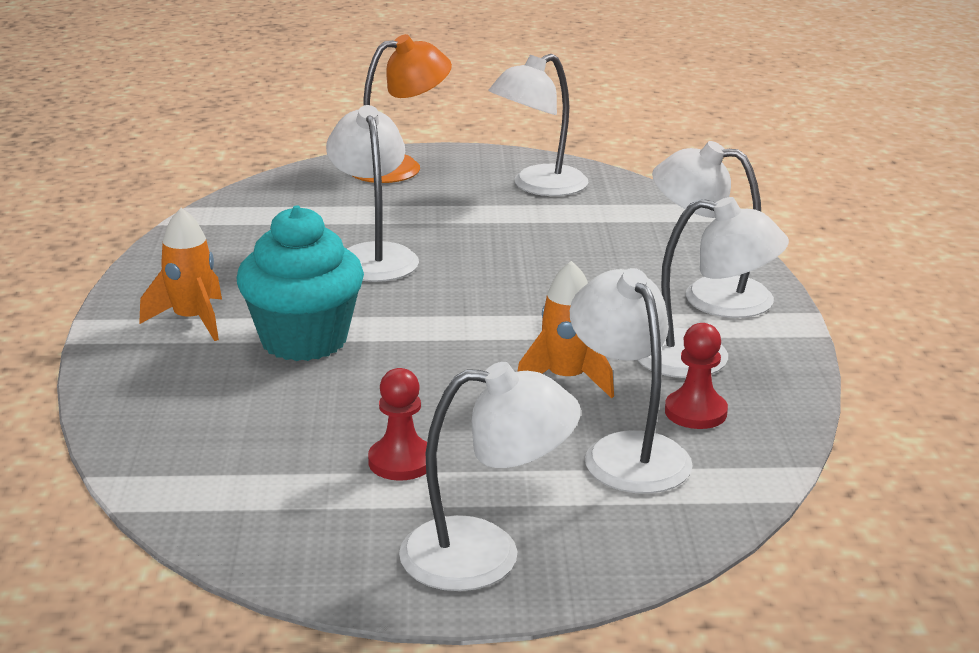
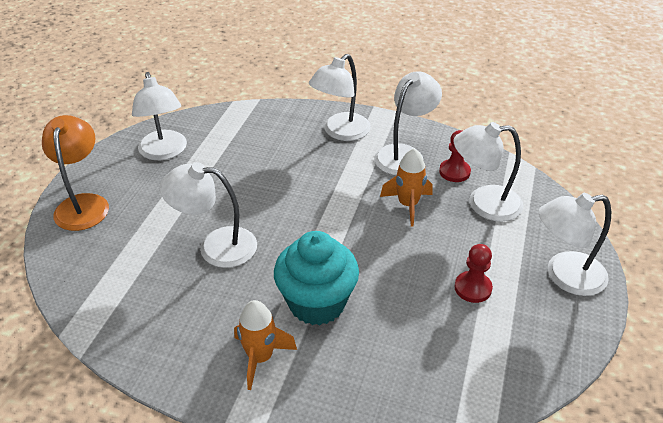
camera: 70 degrees left, 15 degrees up
(485, 555) = (564, 276): white lamp -> white lamp turned 120 degrees counterclockwise

